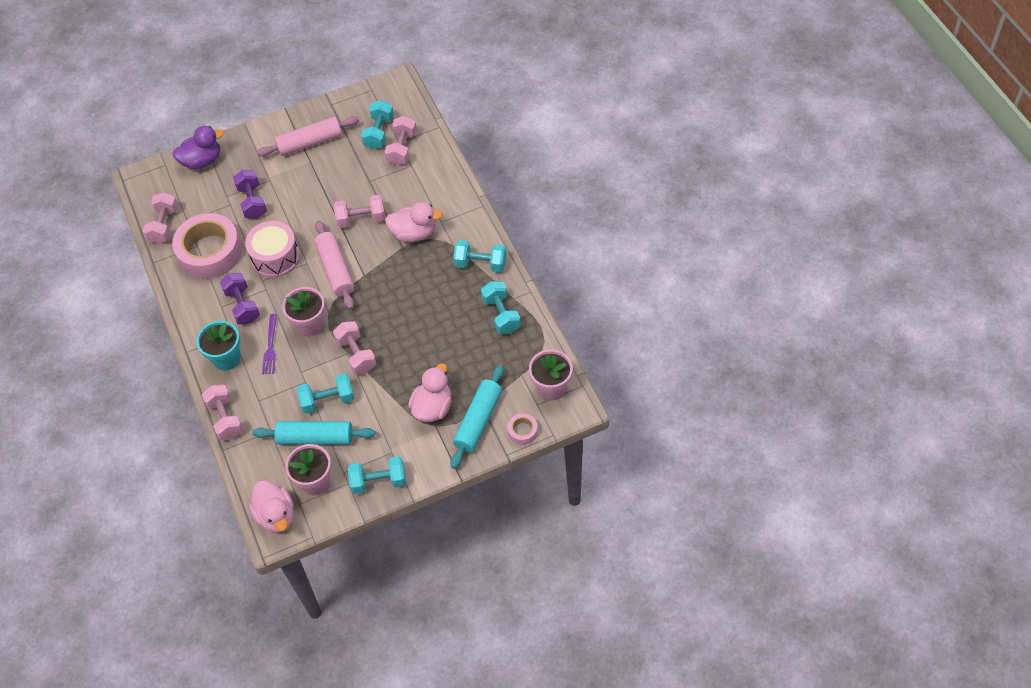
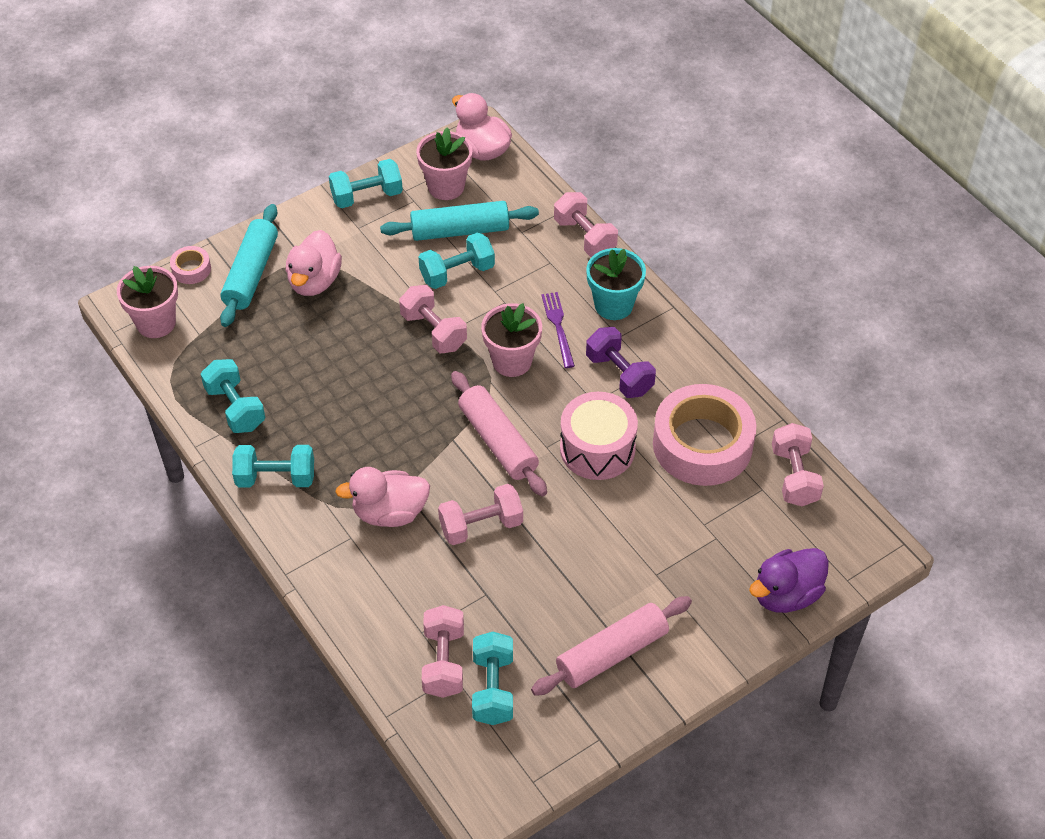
camera: 165 degrees right, 5 degrees down
(252, 202) = (669, 532): purple dumbbell -> none

